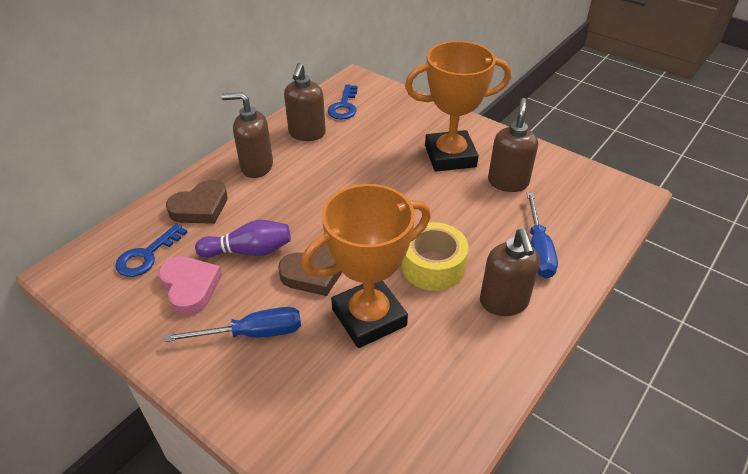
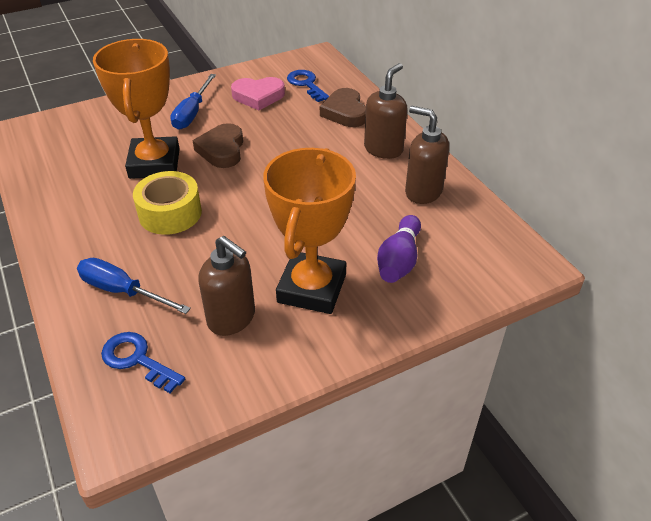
camera: 115 degrees right, 0 degrees up
(249, 251) = (273, 125): purple bowling pin -> purple bowling pin (399, 260)
(344, 106) = (467, 234): blue key -> blue key (137, 360)
(504, 302) = (94, 238): brown soap dispenser -> none

